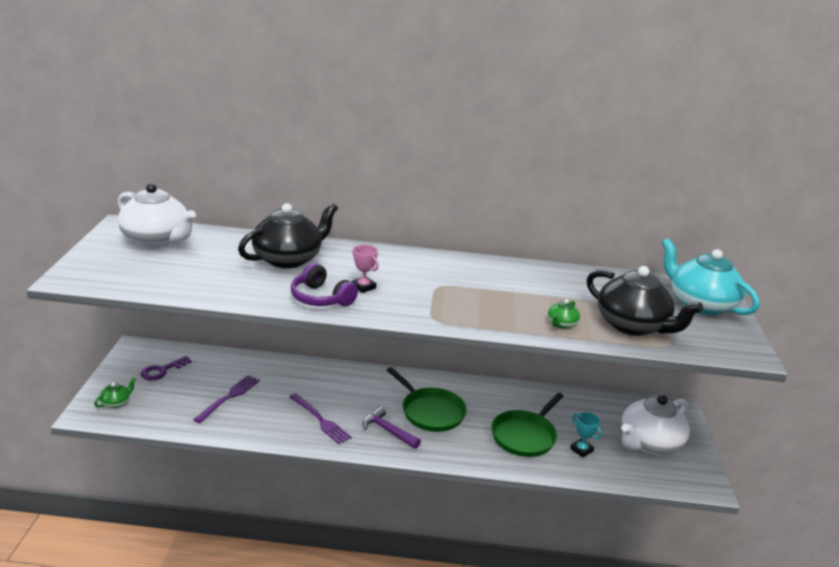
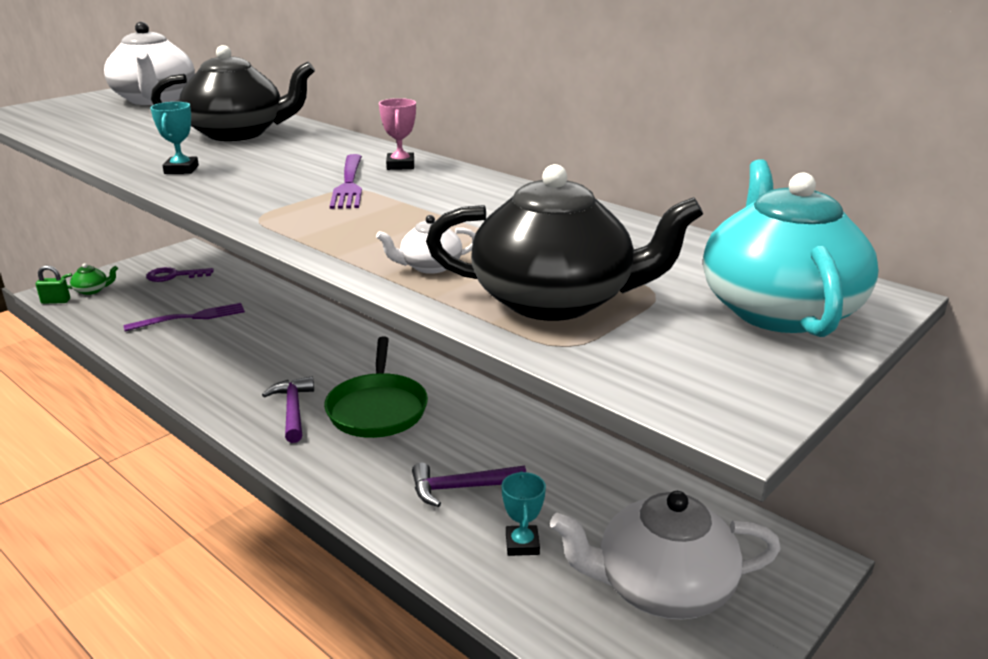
camera: 40 degrees right, 0 degrees up
(102, 420) = (56, 301): none -> green padlock
(320, 298) = (181, 169): purple headphones -> turquoise trophy
(320, 420) = (239, 371): purple fork -> purple fork (349, 184)
(363, 287) = (255, 170): pink trophy -> pink trophy (400, 165)
(525, 436) = (461, 488): green pan -> purple hammer
(561, 324) = (429, 266): green teapot -> white teapot
(633, 325) = (555, 301): black teapot -> black teapot turned 75 degrees counterclockwise

